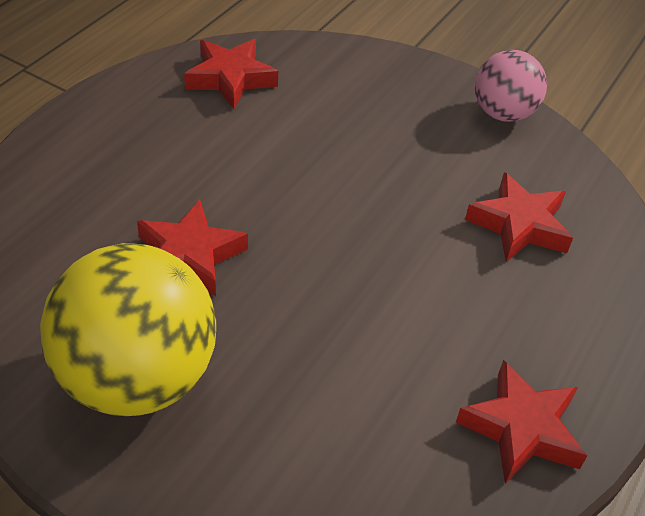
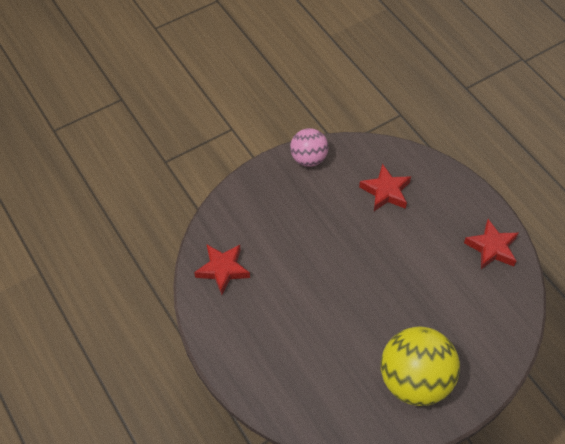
camera: 60 degrees left, 10 degrees up
(190, 256) = (350, 335): red star -> none

